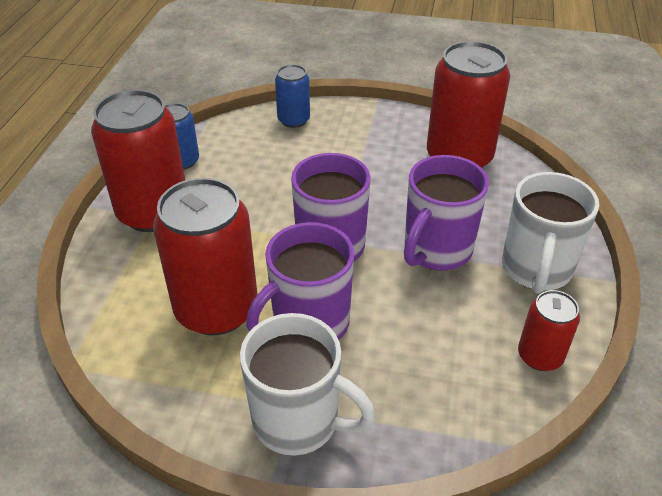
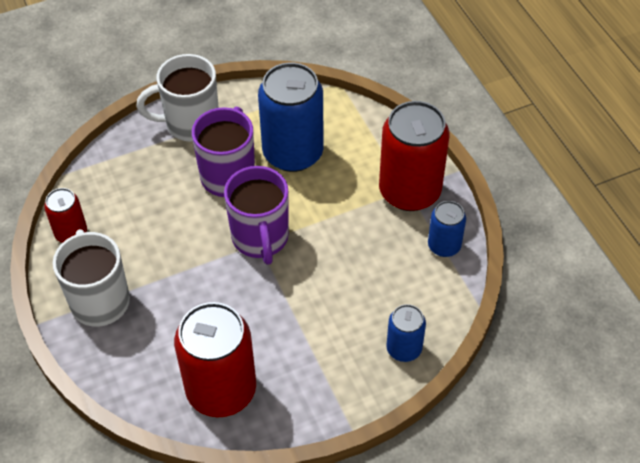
camera: 145 degrees right, 10 degrees up
(216, 309) = (293, 153): red can -> blue can
(436, 250) = (182, 276): purple mug -> none

